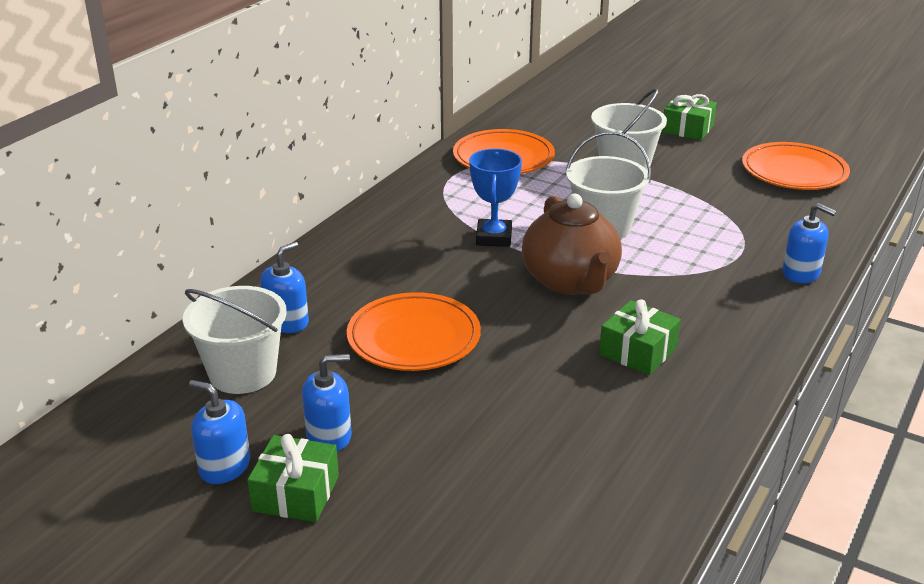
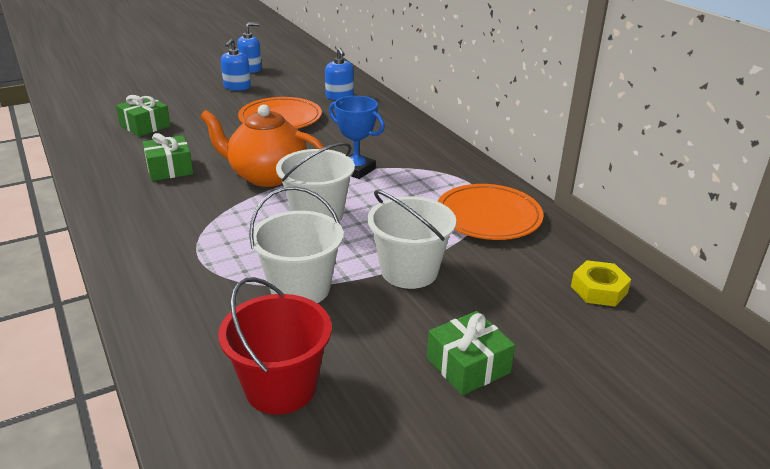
camera: 120 degrees right, 0 degrees up
(243, 373) = (309, 81): white bucket -> white bucket (300, 288)
(296, 493) = (214, 76): green gift -> green gift (145, 126)
(553, 108) = (599, 289): none -> yellow nut
(571, 282) = (266, 176): brown teapot -> orange teapot
(794, 172) = (281, 387): orange plate -> red bucket
(801, 273) = (133, 271): blue soap dispenser -> none

